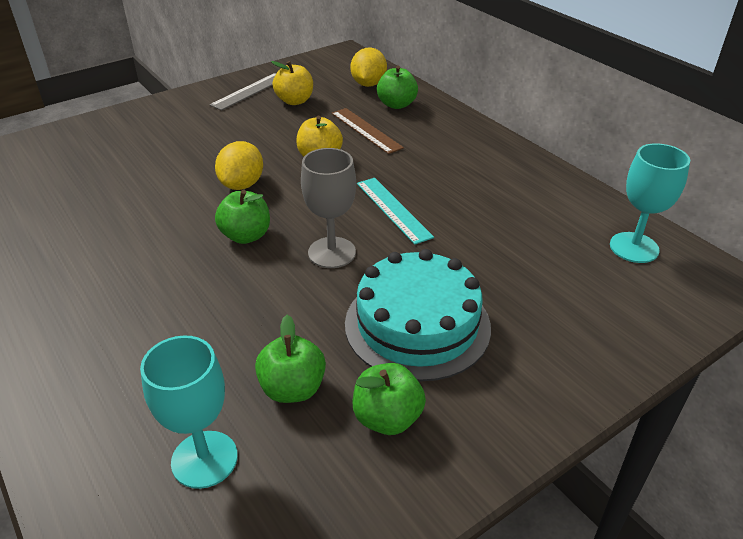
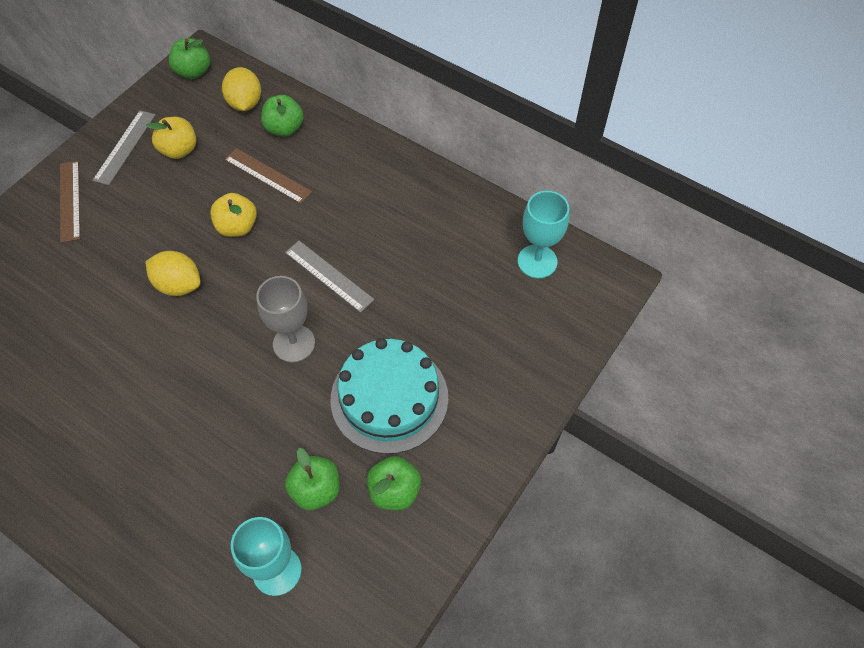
camera: 20 degrees left, 20 degrees up
(183, 113) = (70, 200): none -> brown ruler
(242, 184) = (178, 285): yellow lemon -> yellow lemon turned 60 degrees counterclockwise
(246, 236) = (211, 347): green apple -> green apple (193, 72)
(393, 209) = (329, 276): turquoise ruler -> grey ruler

